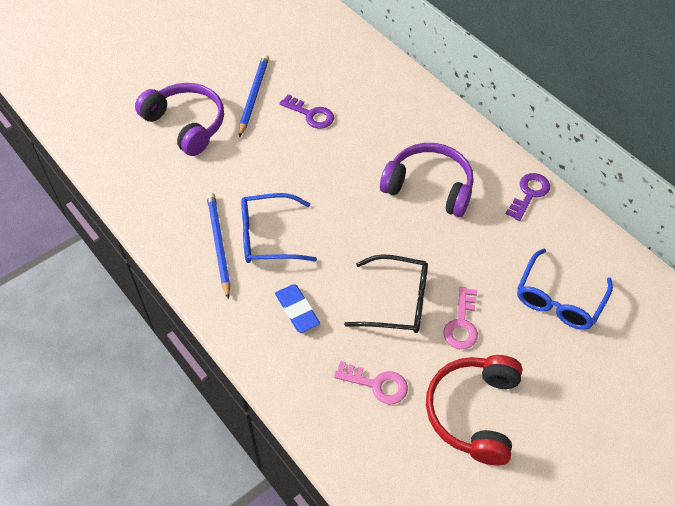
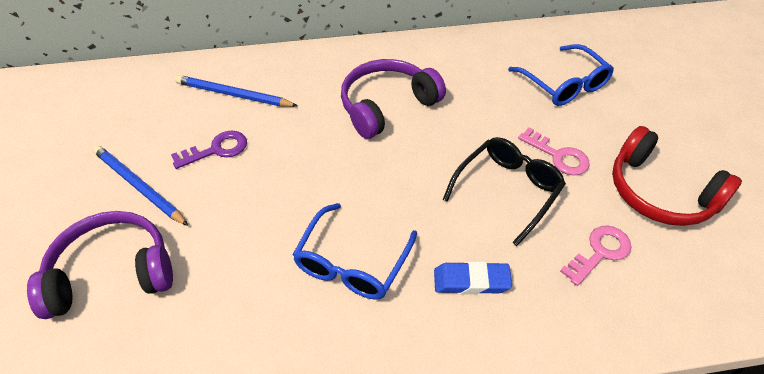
camera: 60 degrees left, 5 degrees down
(218, 244) = (327, 320): blue pencil -> blue pencil (233, 95)
(529, 194) = (443, 50): purple key -> none

